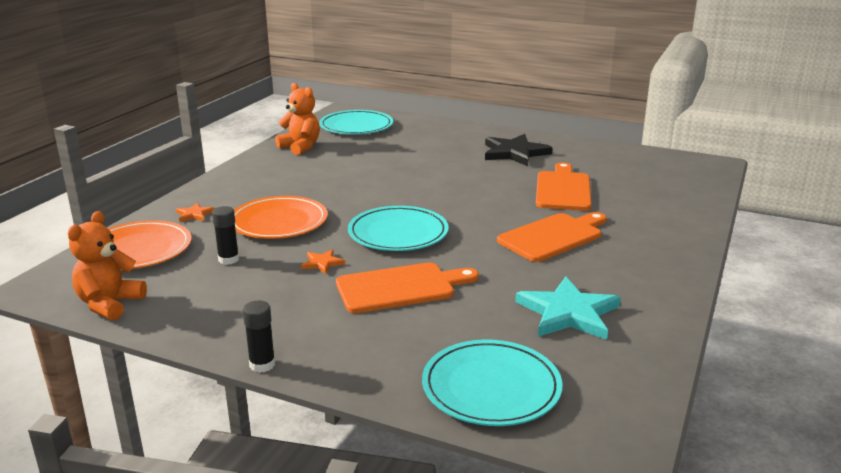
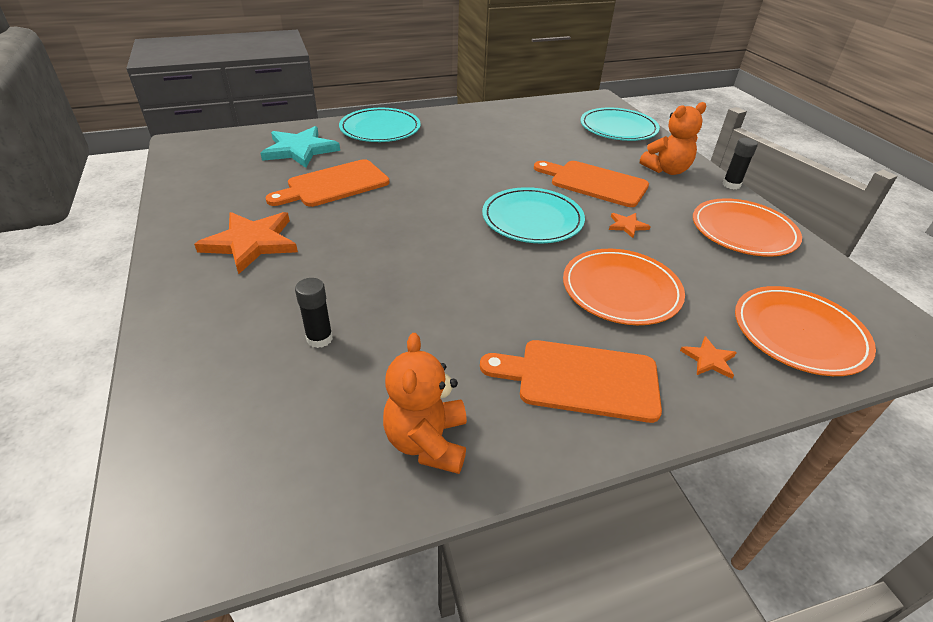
camera: 135 degrees left, 15 degrees up
(109, 304) = (837, 278): orange teddy bear -> orange teddy bear (666, 170)
(215, 308) = (743, 231): none -> orange plate
(228, 259) = (706, 270): black glue stick -> black glue stick (319, 338)
(356, 126) = (257, 450): turquoise plate -> turquoise plate (380, 129)
(514, 153) = (251, 243): black star -> orange star
(553, 236) = (435, 161): orange cutting board -> orange cutting board (580, 379)
(568, 313) = (525, 130): turquoise star -> turquoise star (300, 150)

